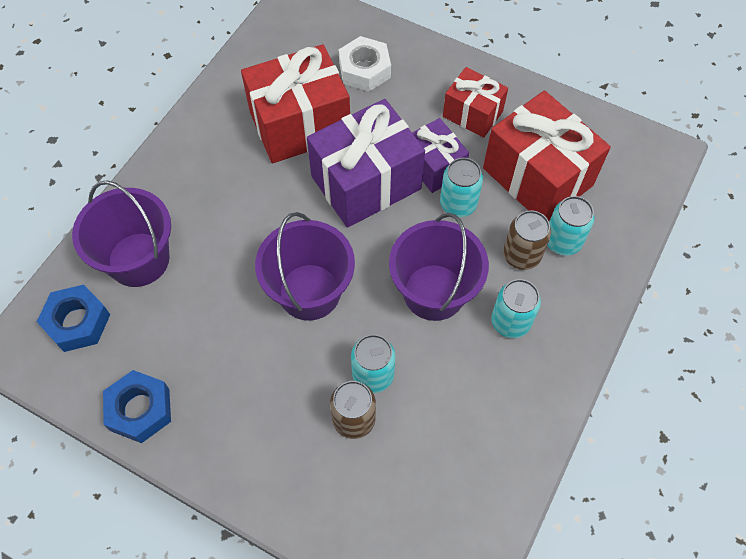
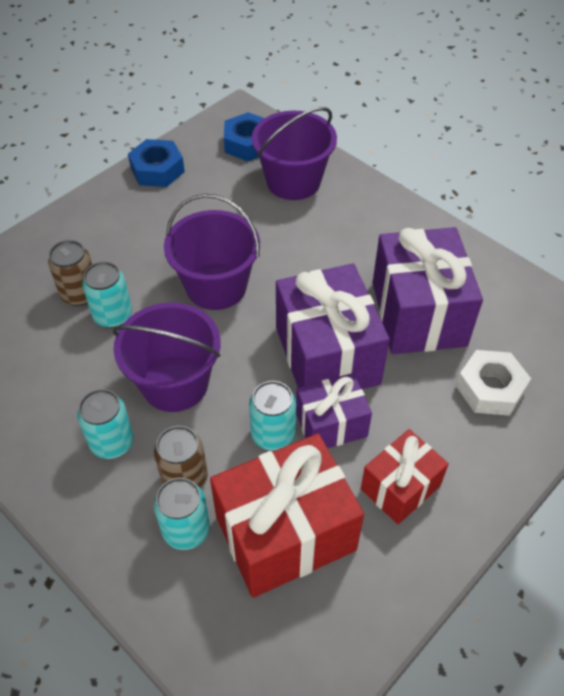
camera: 105 degrees right, 10 degrees down
(300, 125) = (418, 314): red gift -> purple gift

